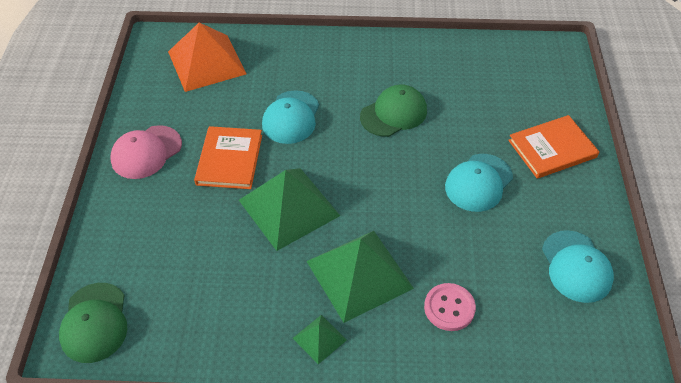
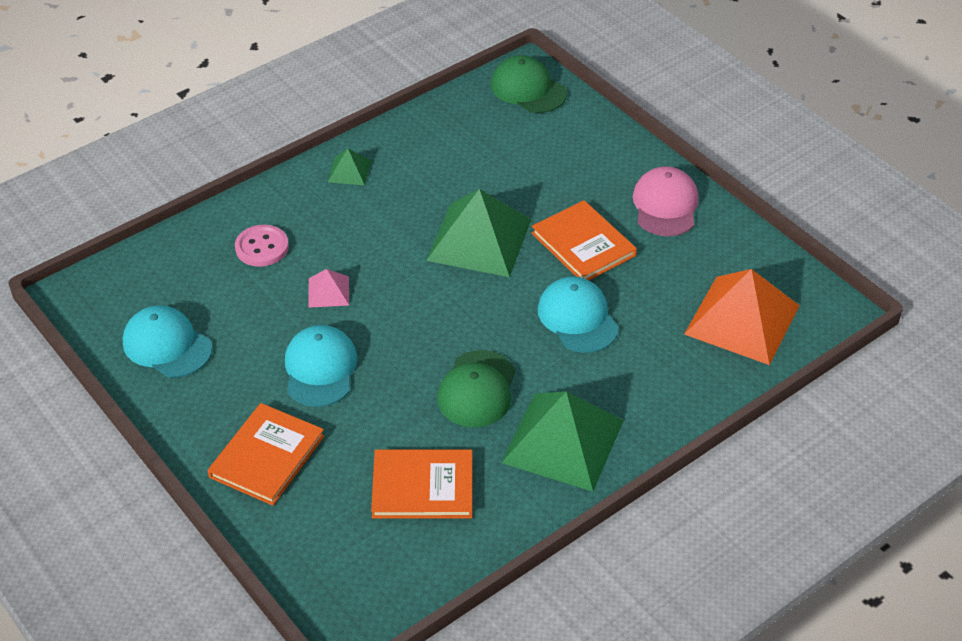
camera: 140 degrees right, 5 degrees down
(359, 274) = (361, 227): green pyramid -> green pyramid (563, 441)
(428, 235) = (328, 291): none -> pink pyramid
(473, 83) = (423, 487): none -> orange book

